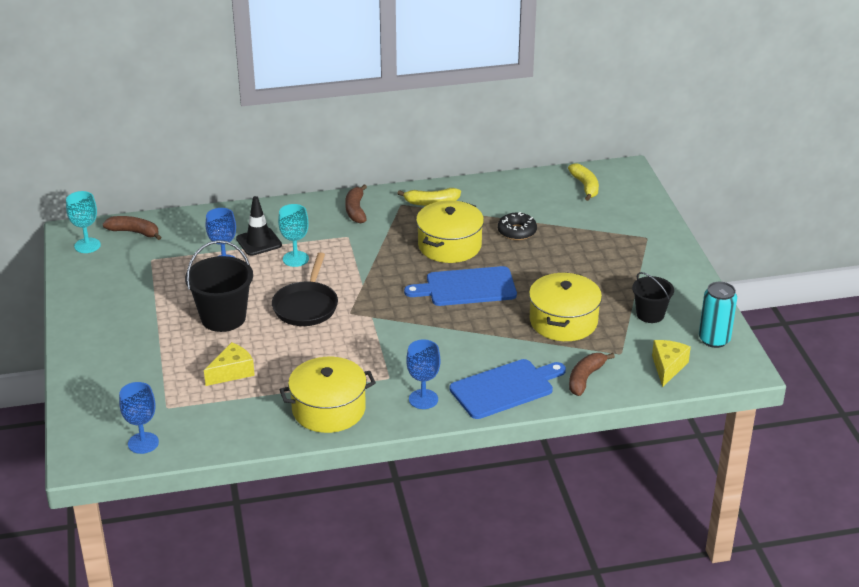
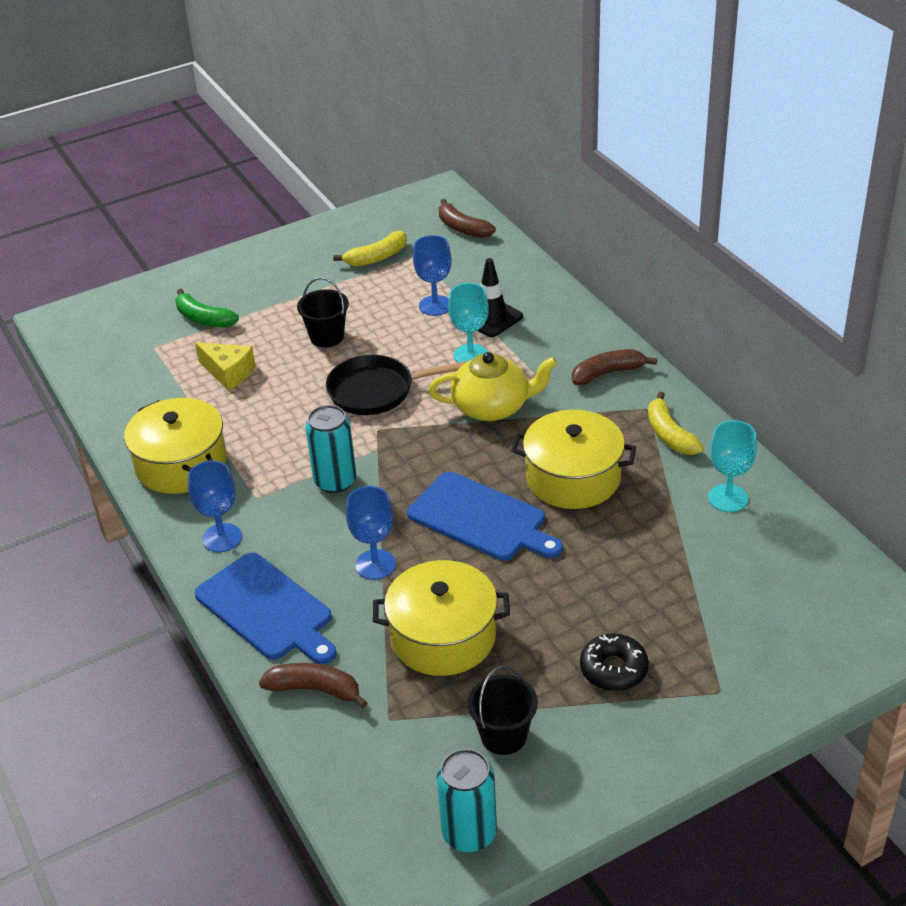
camera: 75 degrees right, 5 degrees up
(87, 245) = (420, 207): turquoise goblet -> turquoise goblet (728, 498)
(134, 232) = (462, 228): brown banana -> brown banana turned 135 degrees clockwise
(143, 443) = (92, 350): blue goblet -> blue goblet (375, 564)
(148, 376) = (203, 318): none -> green banana
(223, 318) = (327, 337): black bucket -> black bucket, size x0.62
(359, 261) = (492, 407): none -> yellow teapot
(394, 340) = (335, 481): none -> turquoise can
(467, 287) = (481, 519): blue cutting board -> blue cutting board turned 150 degrees clockwise
(517, 231) = (647, 536): black donut -> black donut (613, 669)
(585, 186) = (824, 585): yellow banana -> yellow banana (377, 257)
(668, 367) = (374, 783): yellow cheese -> none

